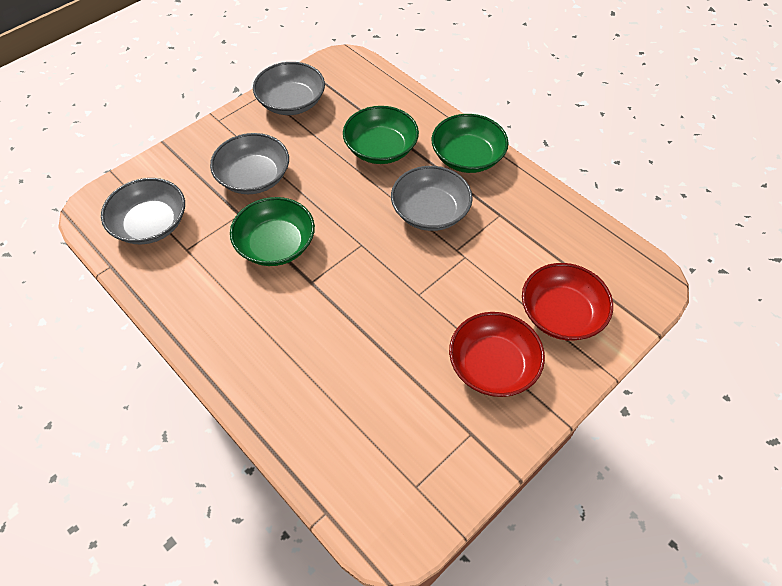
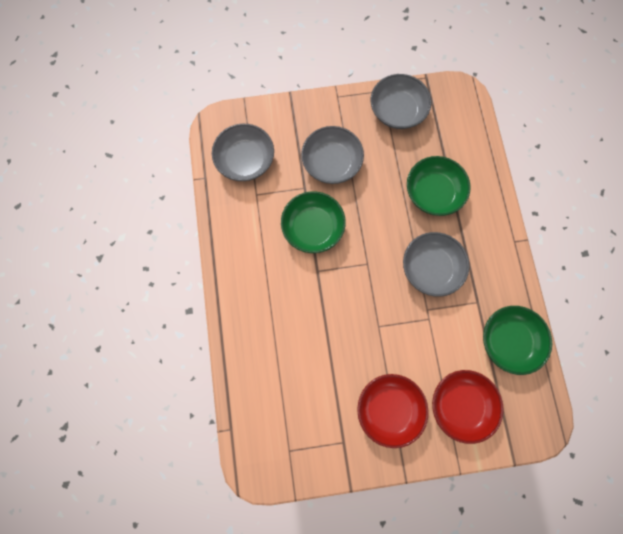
camera: 35 degrees right, 20 degrees up
(467, 157) = (490, 239): green bowl -> green bowl (508, 341)

